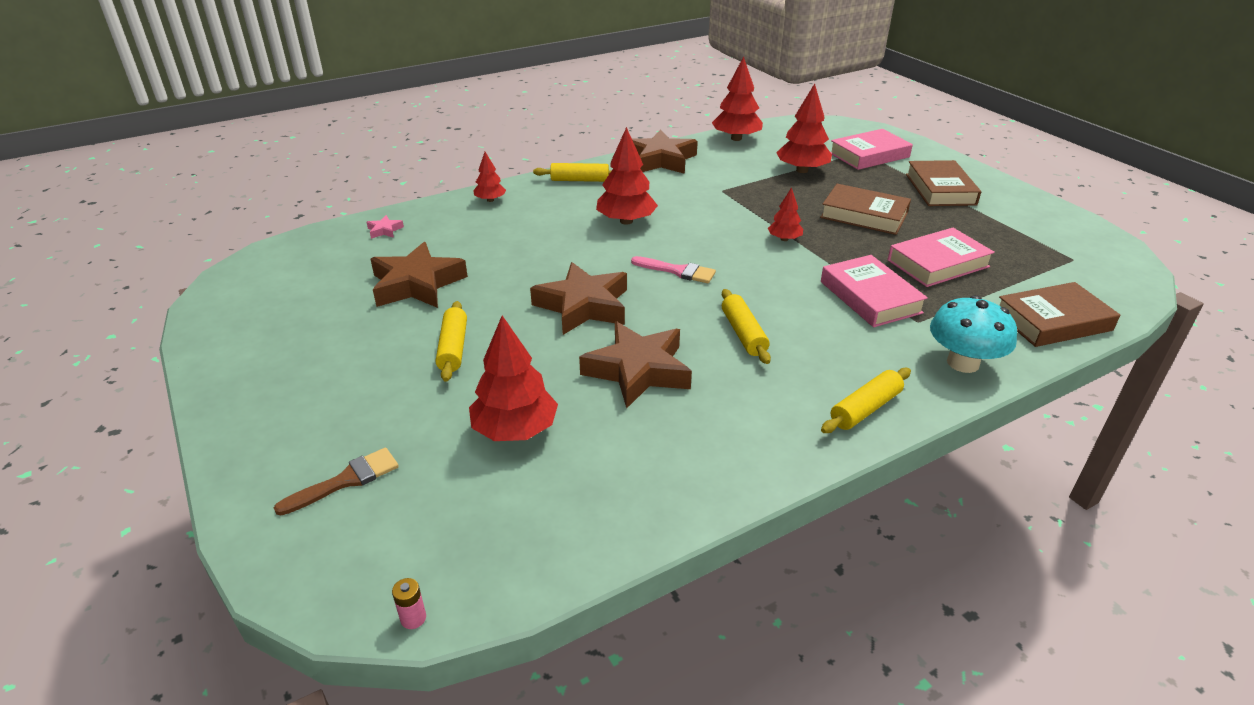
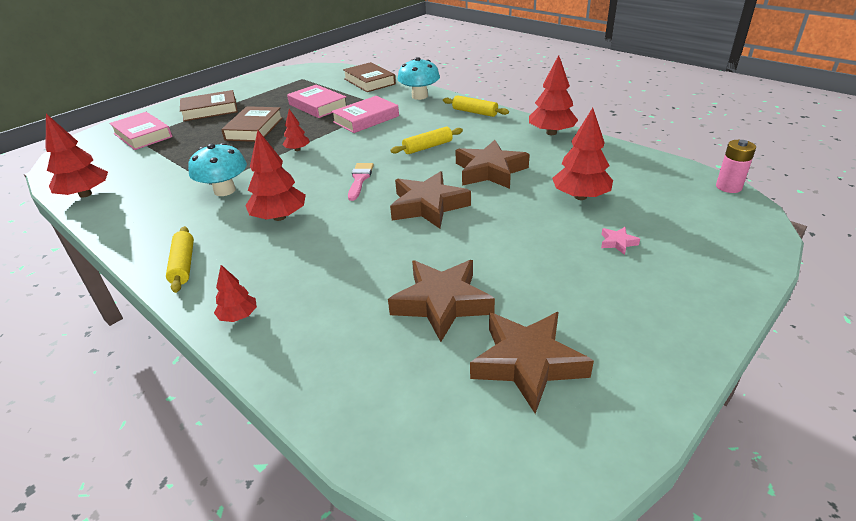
camera: 105 degrees left, 0 degrees up
(346, 480) = (685, 241): brown brush -> none
(384, 230) = (336, 380): pink star -> pink star (617, 243)
(413, 618) = (728, 187): pink battery -> pink battery, size x1.81
(453, 348) = (521, 247): yellow rolling pin -> none
(660, 160) = (133, 226): brown star -> brown star (528, 363)
(702, 196) = (225, 190): none -> turquoise mushroom
(802, 170) = (170, 156): red tree -> red tree (551, 133)

